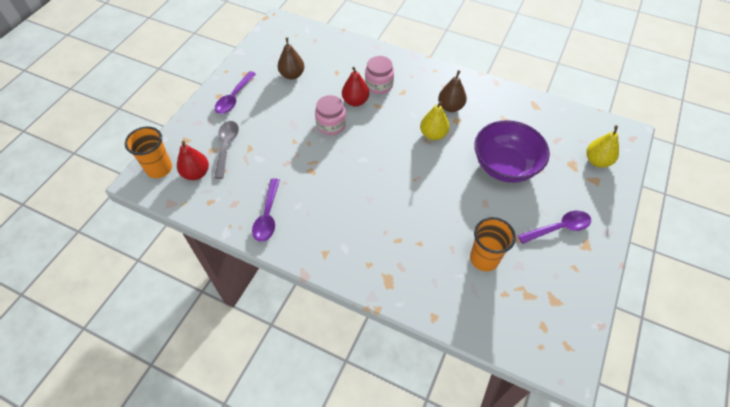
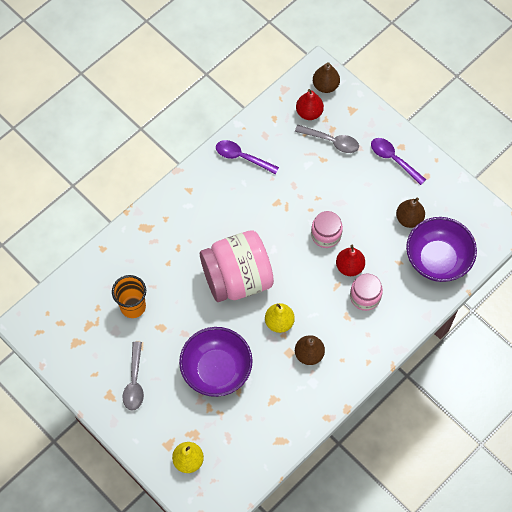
camera: 110 degrees right, 10 degrees up
(159, 169) = (325, 86): orange cup -> brown pear
(323, 50) = (437, 259): none -> purple bowl
(407, 178) = (237, 278): none -> pink jar
(558, 228) = (134, 382): purple spoon -> grey spoon

